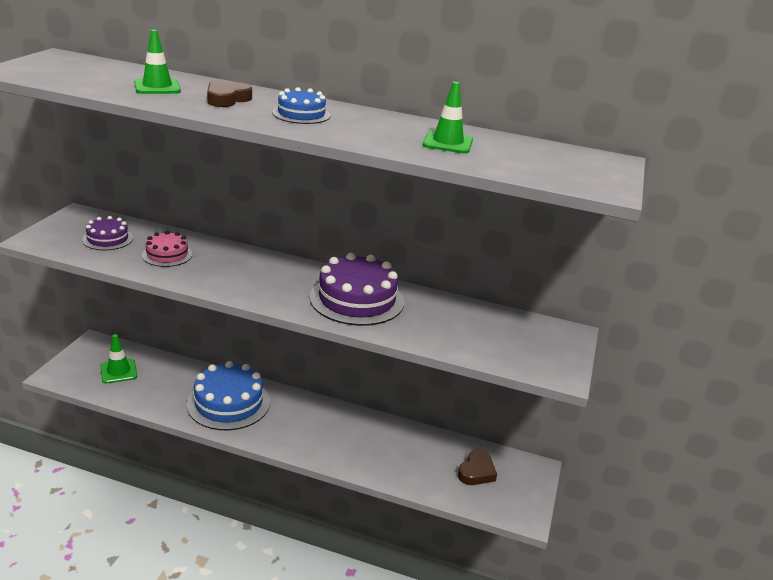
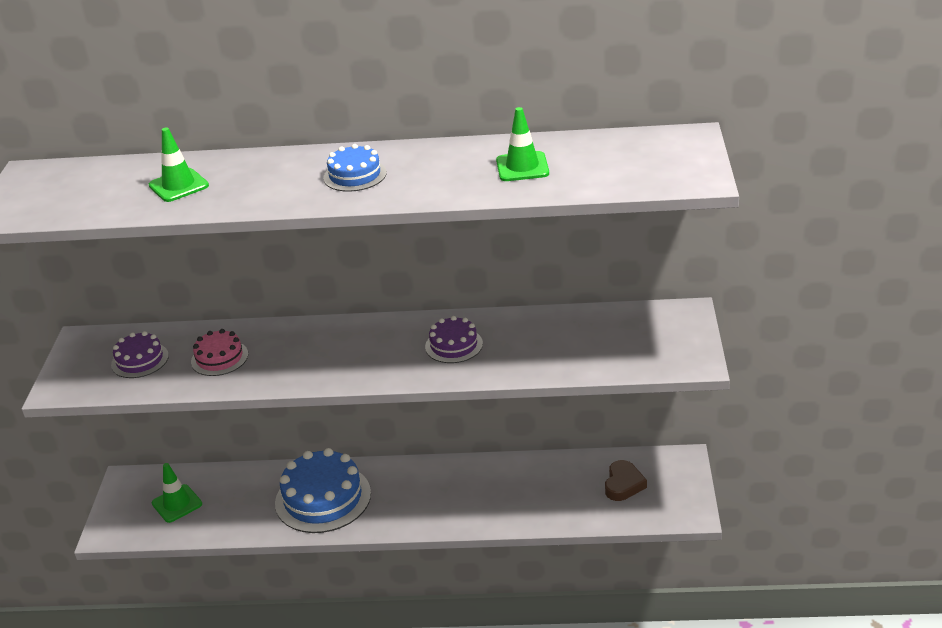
camera: 10 degrees left, 5 degrees up
(227, 99) = (264, 179): brown heart -> none
(357, 299) = (454, 345): purple cake -> purple cake, size x0.55

